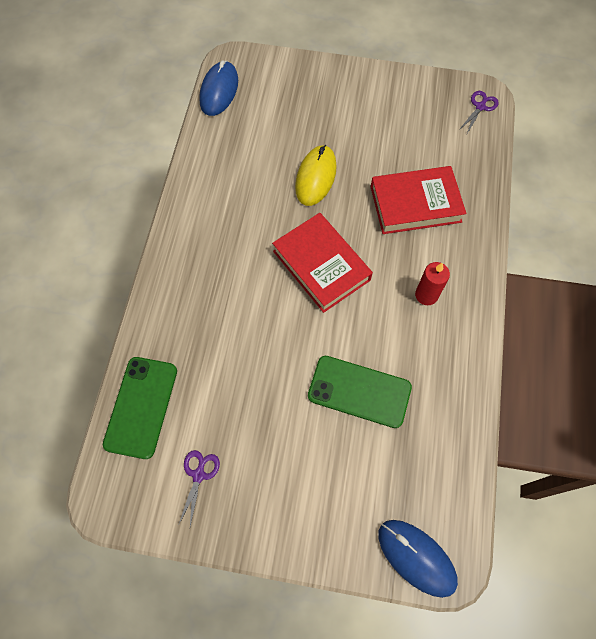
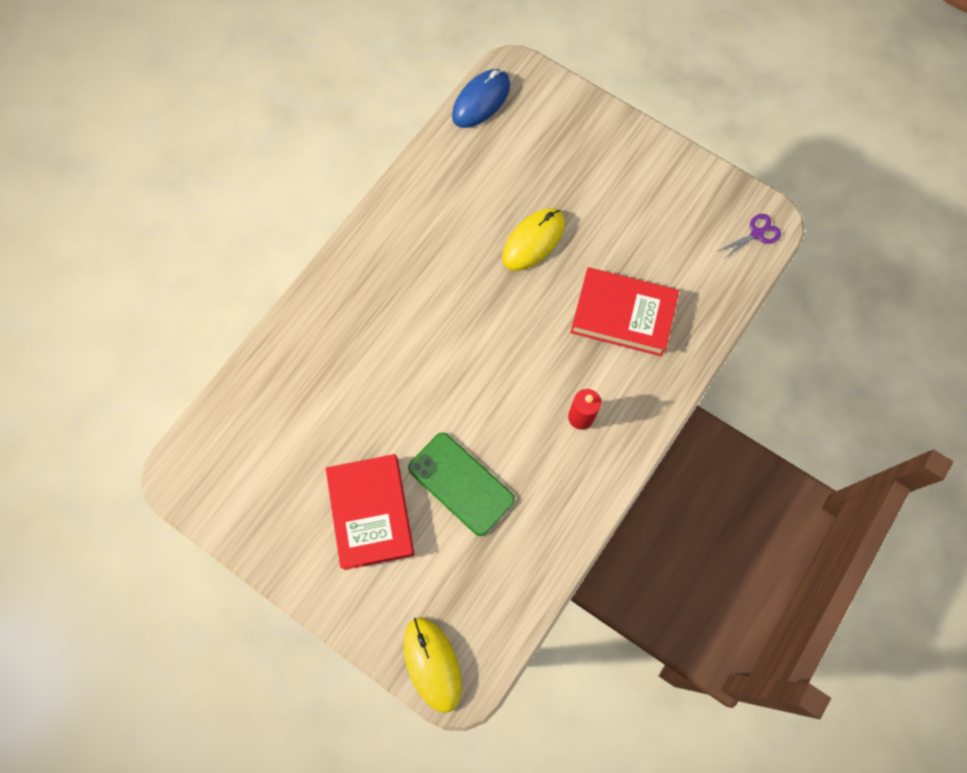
camera: 25 degrees right, 5 degrees up
(141, 407) = (249, 403): green phone -> none
(199, 475) = (272, 492): purple scissors -> none
(321, 265) = (490, 339): red book -> red book (371, 513)
(416, 557) = (432, 664): blue mouse -> yellow mouse

